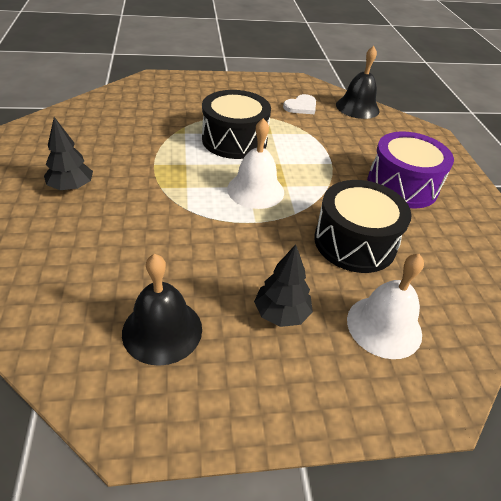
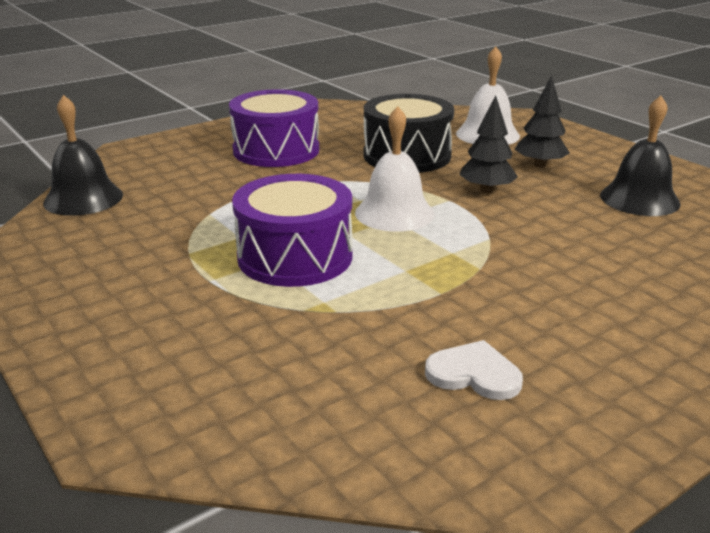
camera: 115 degrees left, 15 degrees down
(71, 187) = (584, 330): black tree -> black tree (486, 190)
(234, 140) = (295, 256): black drum -> purple drum
(301, 106) = (120, 236): white heart -> white heart (474, 374)

